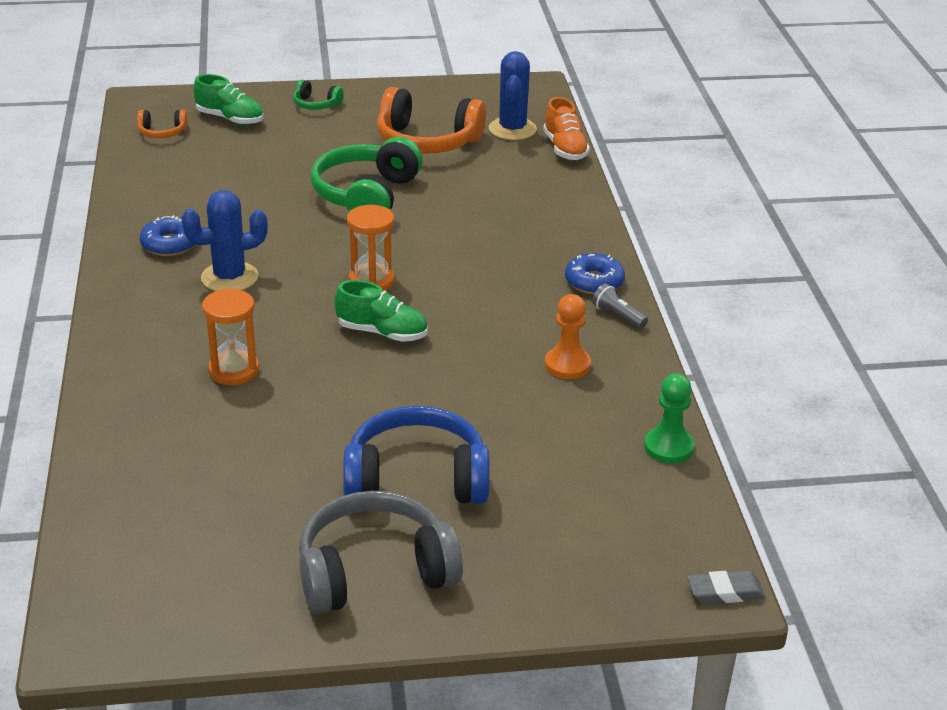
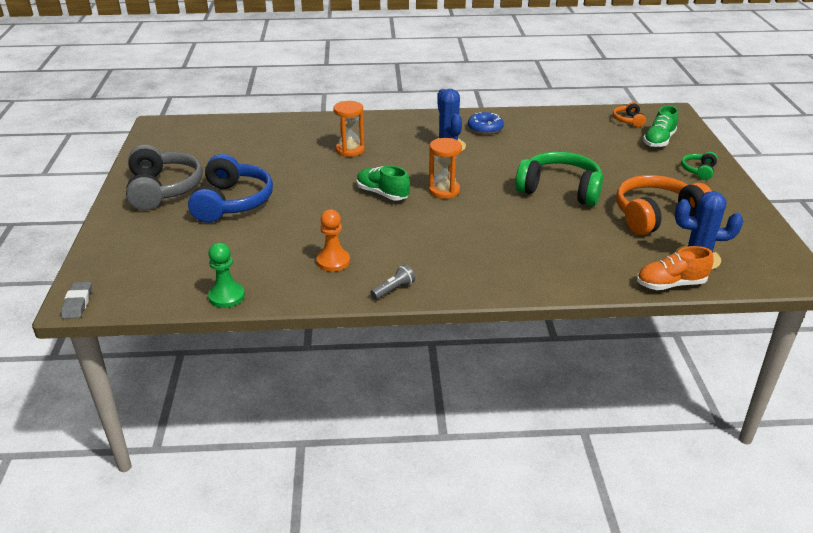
camera: 95 degrees right, 0 degrees up
(382, 333) = (382, 194): green shoe -> green shoe turned 105 degrees clockwise
(427, 141) = (656, 216): orange headphones -> orange headphones turned 45 degrees clockwise
(594, 282) = (443, 282): blue donut -> none

